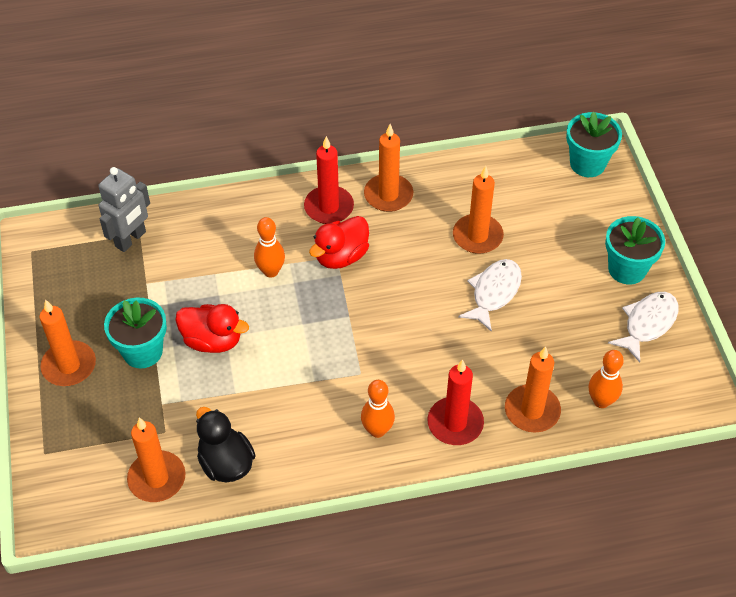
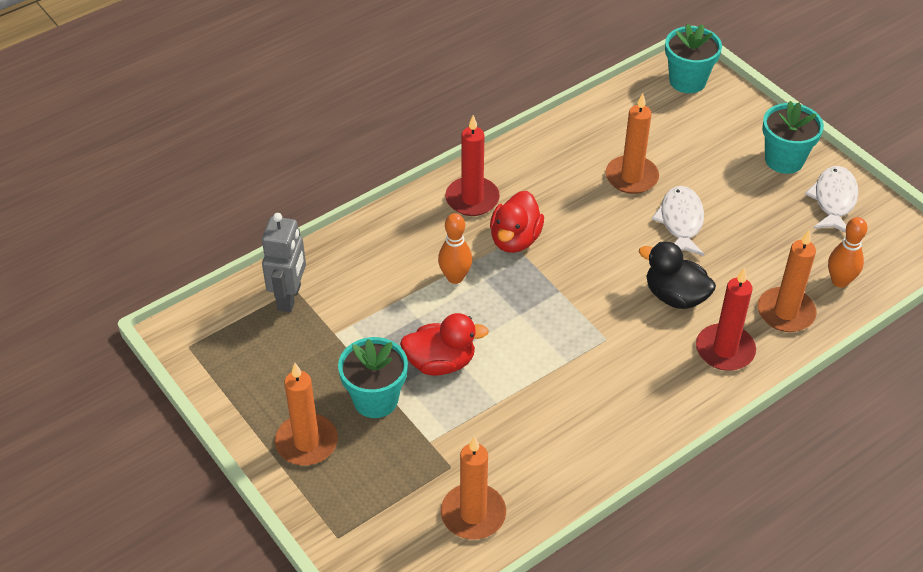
camera: 25 degrees left, 5 degrees down
(226, 463) = (532, 472): black duck -> black duck (675, 296)
(377, 430) = (658, 384): orange bowling pin -> none
(388, 195) = (522, 169): orange candle -> none

